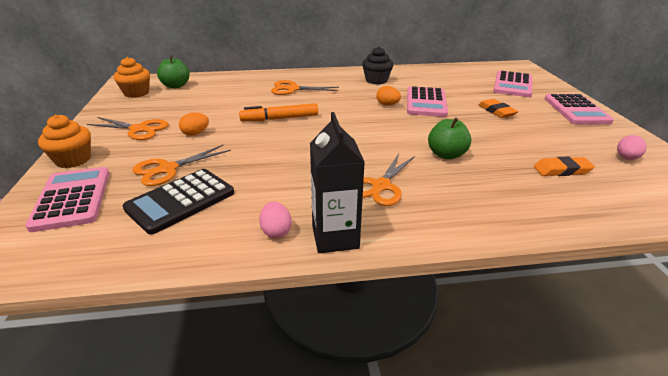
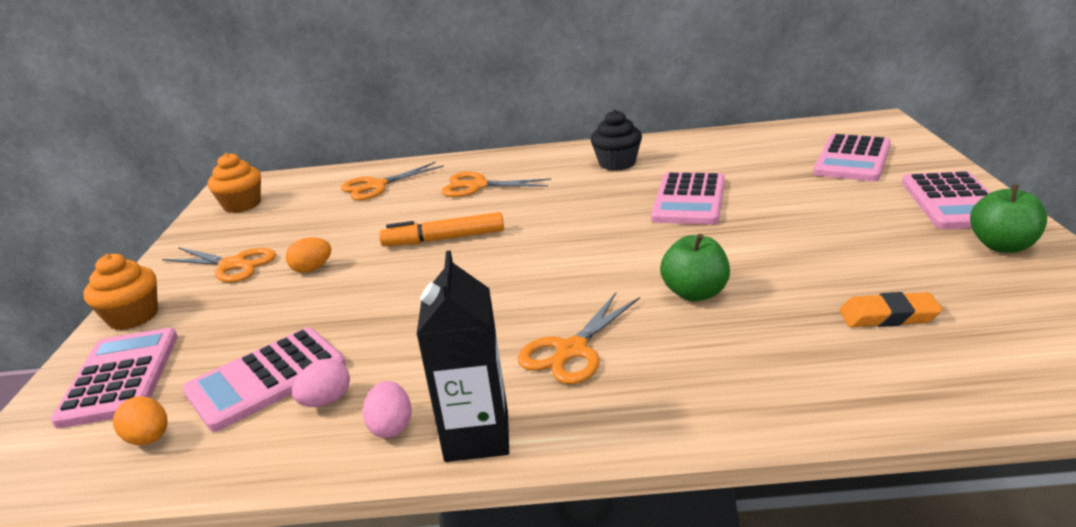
camera: 10 degrees right, 5 degrees down
(168, 169) = (260, 328): orange scissors -> orange scissors (377, 186)
(176, 86) = (301, 190): green apple -> green apple (1002, 246)
(180, 201) = (266, 379): black calculator -> pink calculator
(387, 105) = (623, 207): orange egg -> orange egg (149, 439)
(496, 111) = (807, 210): orange eraser -> none
(626, 158) = (1016, 291): pink egg -> pink egg (326, 401)

